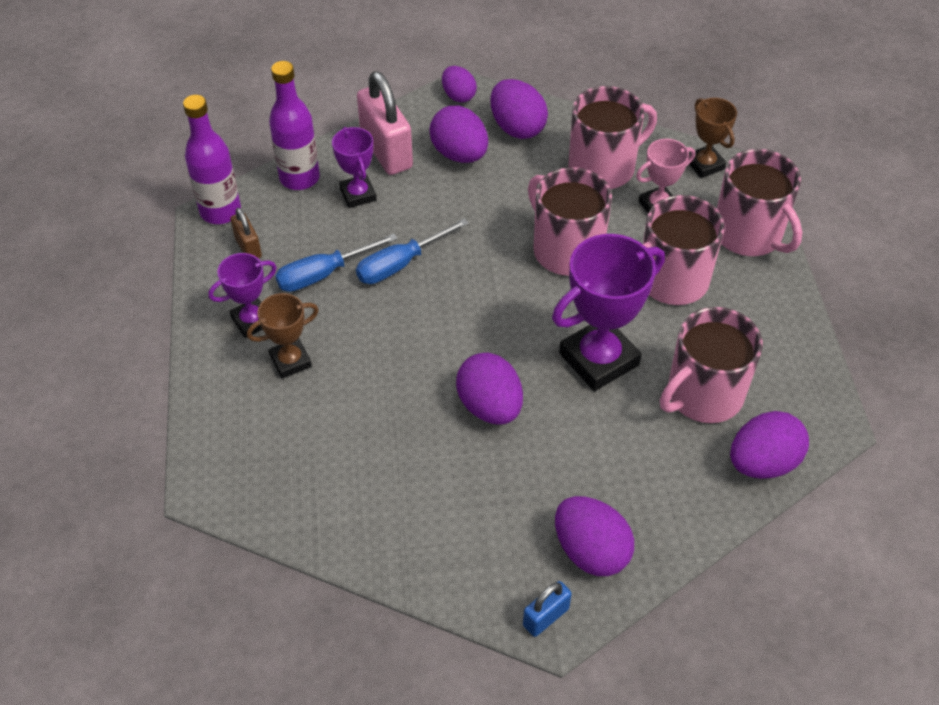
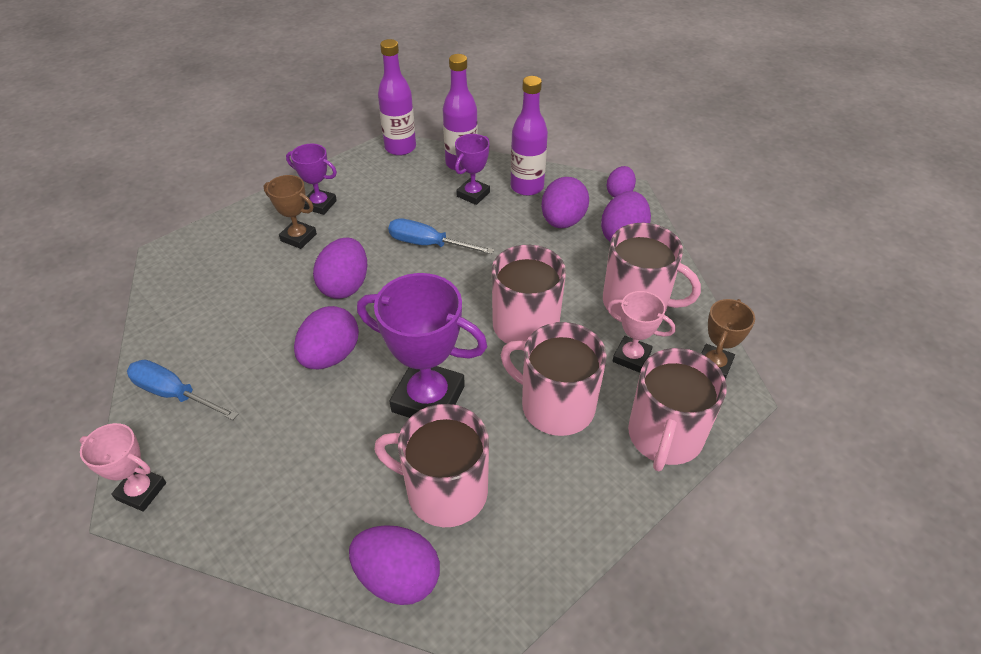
camera: 55 degrees right, 5 degrees down
(248, 247) = (381, 173): brown padlock -> none
(324, 274) = (387, 214): blue screwdriver -> blue screwdriver (174, 394)
(386, 151) = (527, 187): pink padlock -> purple bottle
(546, 617) = (141, 491): blue padlock -> pink trophy
(591, 551) = (223, 490): purple egg -> purple egg (345, 286)

